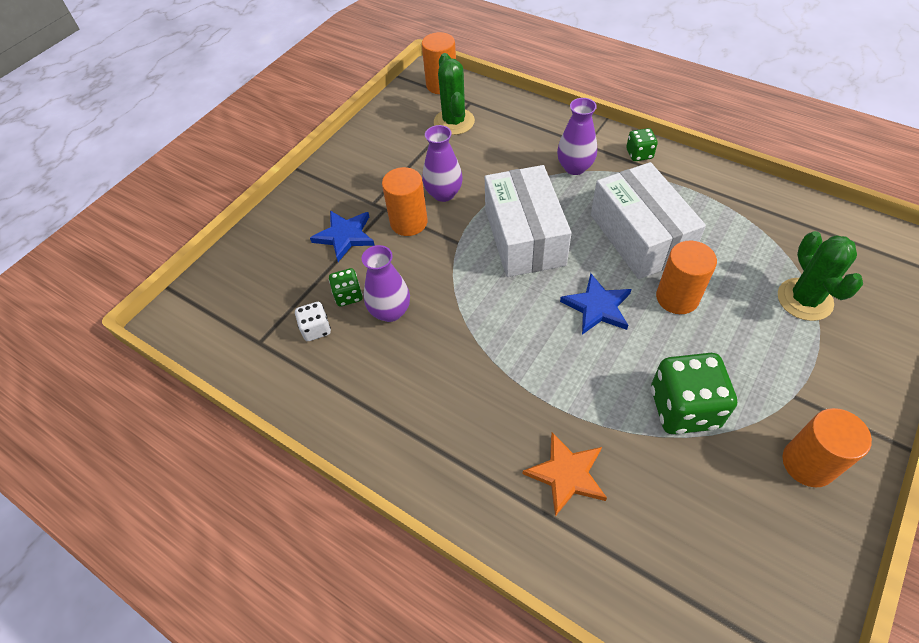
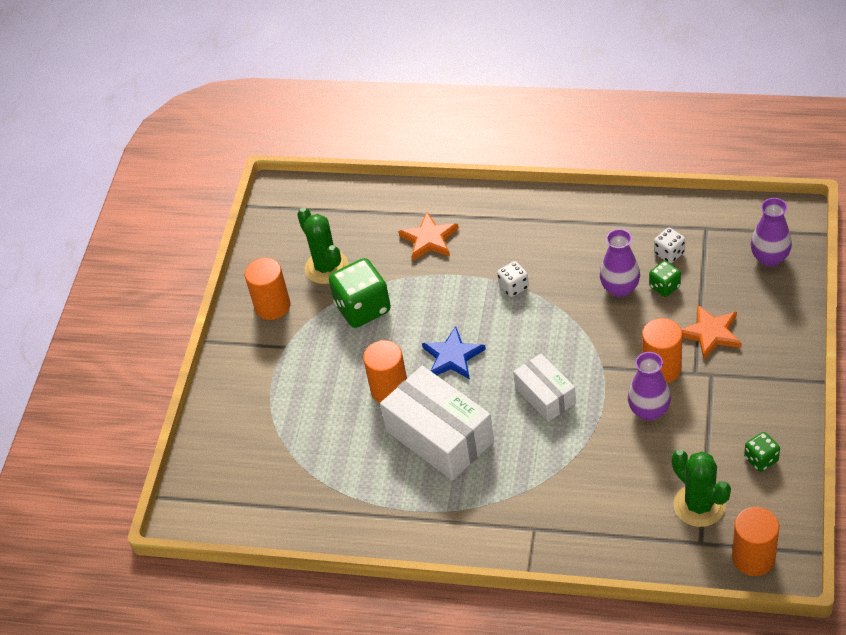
camera: 160 degrees right, 5 degrees down
(345, 236) = (711, 333): blue star -> orange star
(496, 360) = (513, 287): none -> white dice
(524, 237) = (545, 395): white box -> white box, size x0.59
(575, 167) = (533, 492): purple vase -> purple vase (769, 258)
(639, 154) = (472, 536): green dice -> green dice (761, 459)
(804, 299) = (284, 428): green cactus -> green cactus (326, 267)

